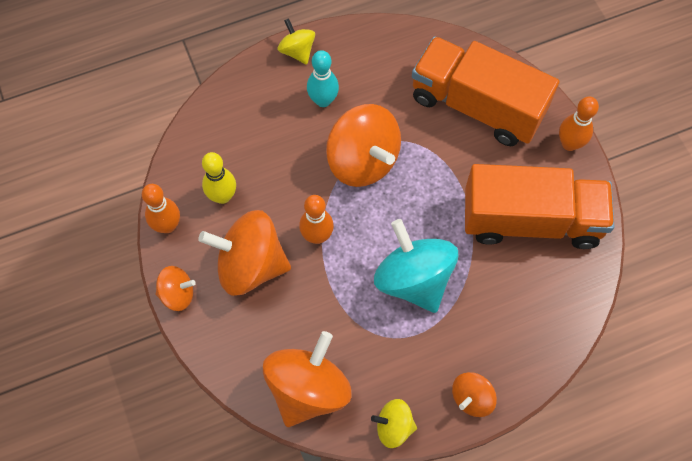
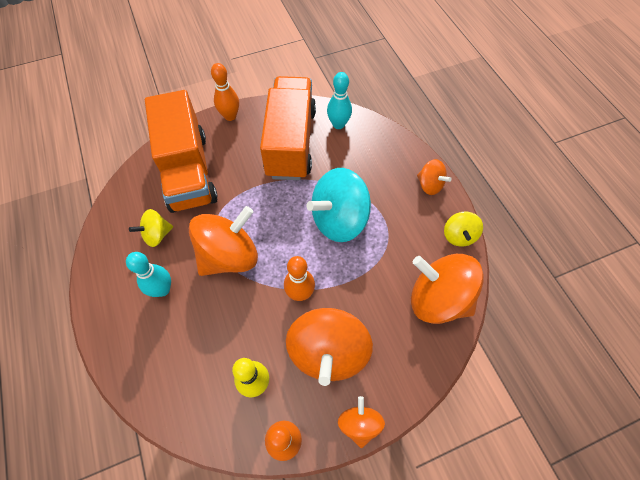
camera: 90 degrees left, 5 degrees down
(297, 51) = (102, 314): yellow spinning top -> yellow spinning top (157, 235)
(477, 105) = (188, 171): orange truck -> orange truck turned 45 degrees counterclockwise
(568, 281) = (338, 124): none -> turquoise bowling pin

